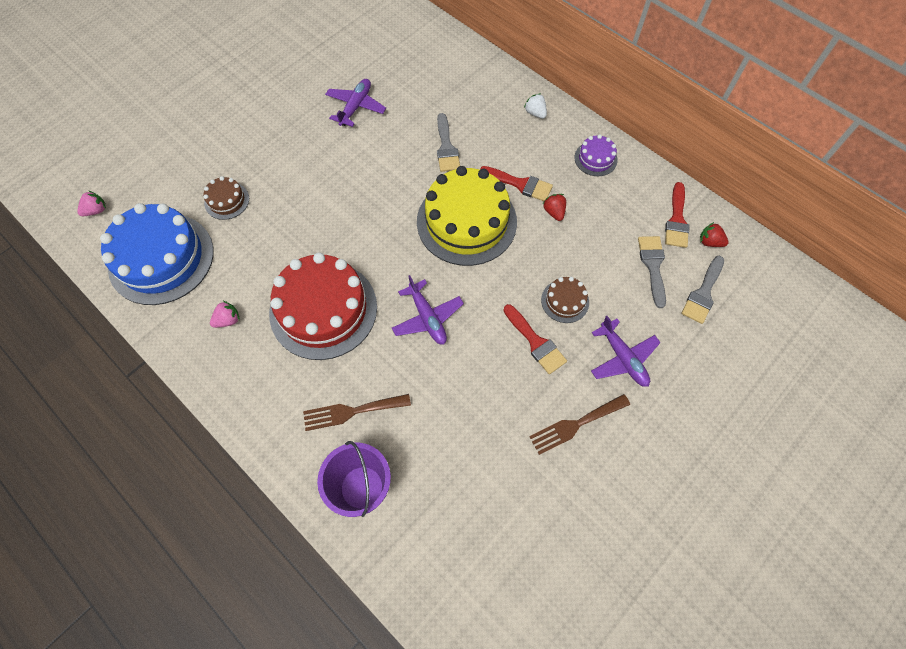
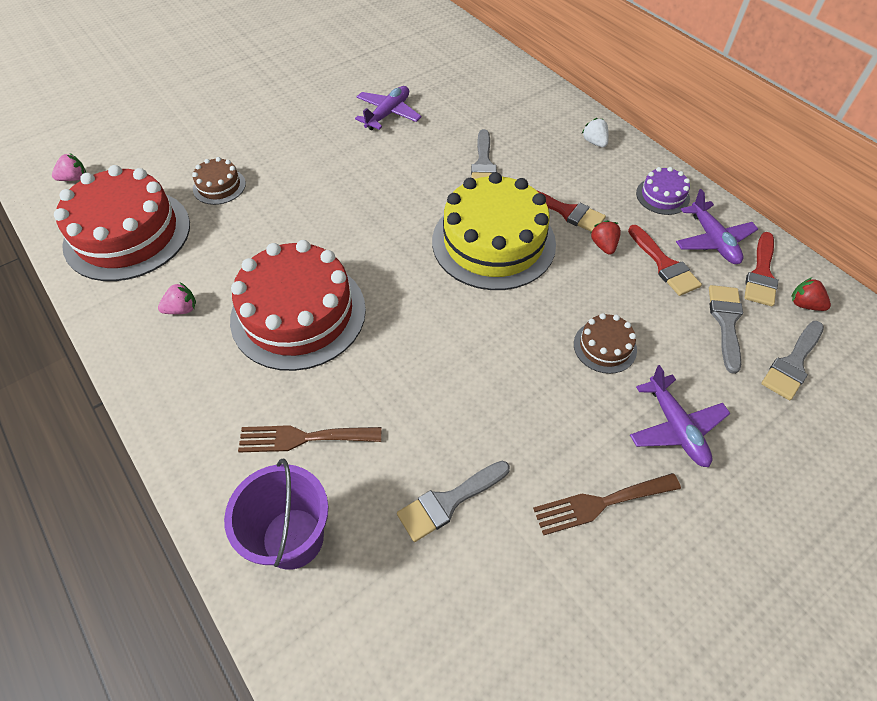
camera: 10 degrees right, 10 degrees down
(161, 258) = (127, 234): blue cake -> red cake
(427, 317) = (424, 341): purple plane -> purple plane (712, 240)
(468, 442) = (448, 502): none -> grey brush
(535, 342) = (559, 390): red brush -> red brush (664, 264)

